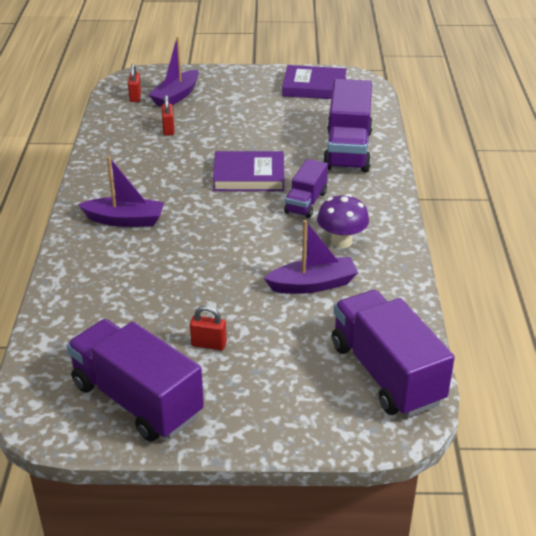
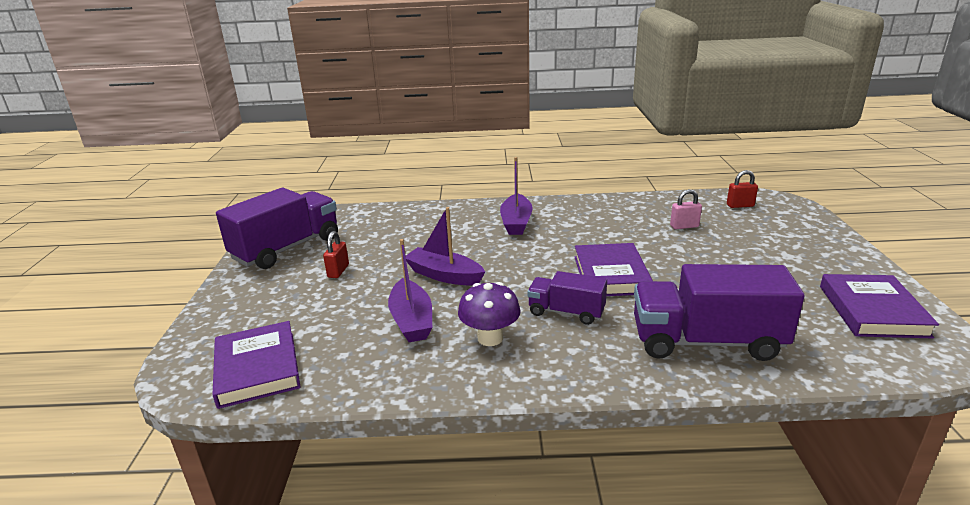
camera: 90 degrees right, 10 degrees down
(168, 129) = (684, 226): red padlock -> pink padlock
(176, 96) = (759, 224): purple boat -> purple boat (444, 275)
(386, 373) = (257, 368): purple truck -> purple book

